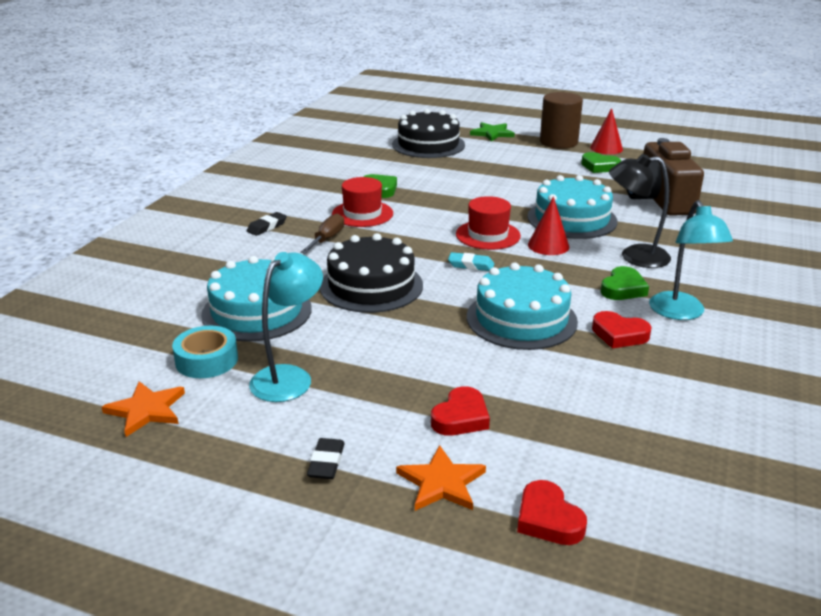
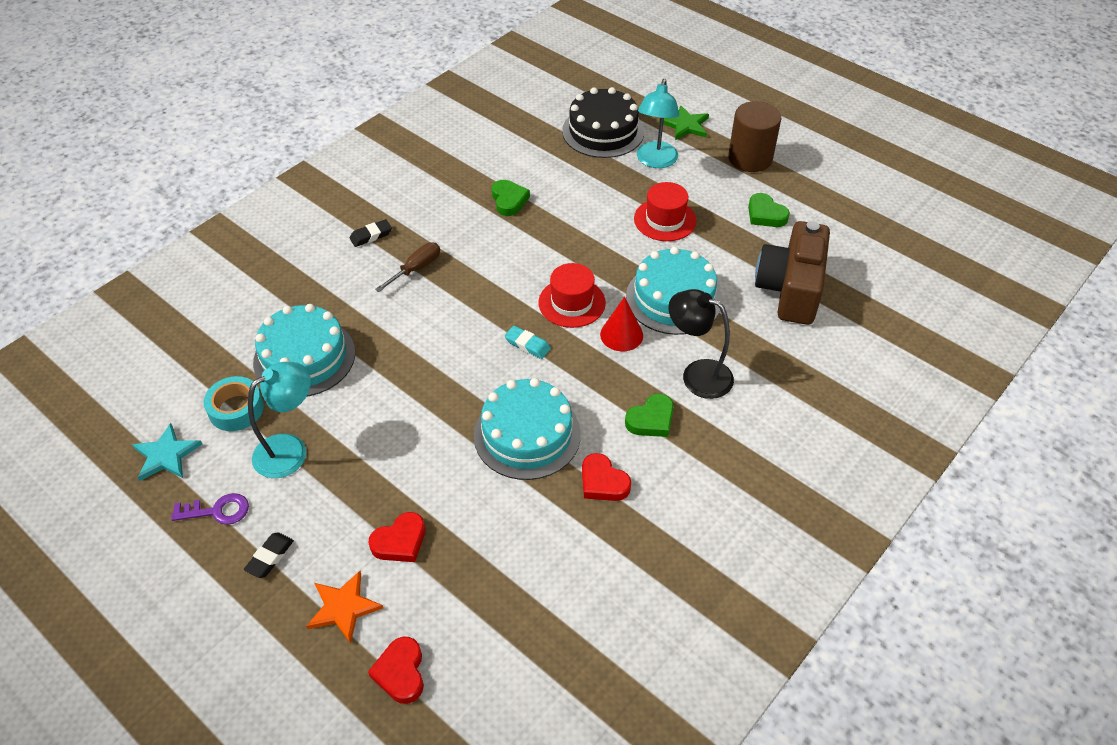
camera: 20 degrees right, 20 degrees up
(146, 410) = (166, 455): orange star -> turquoise star
(238, 440) = (217, 511): none -> purple key
(362, 214) = (470, 237): red hat -> red hat (665, 220)
(371, 286) = (419, 349): black cake -> none
(606, 148) = (797, 182): red cone -> none
(680, 313) = (682, 470): turquoise lamp -> turquoise lamp (655, 161)

